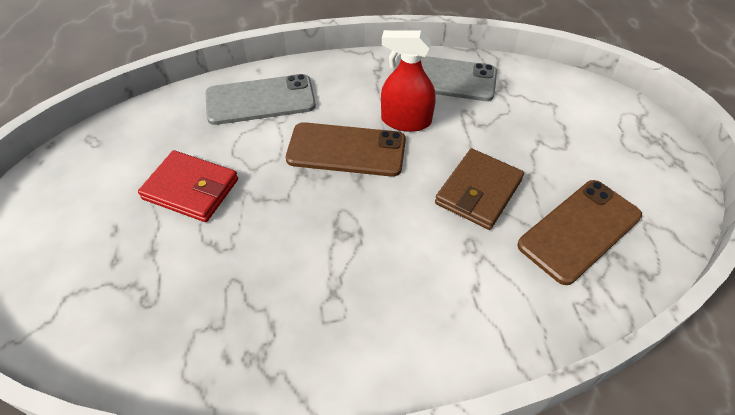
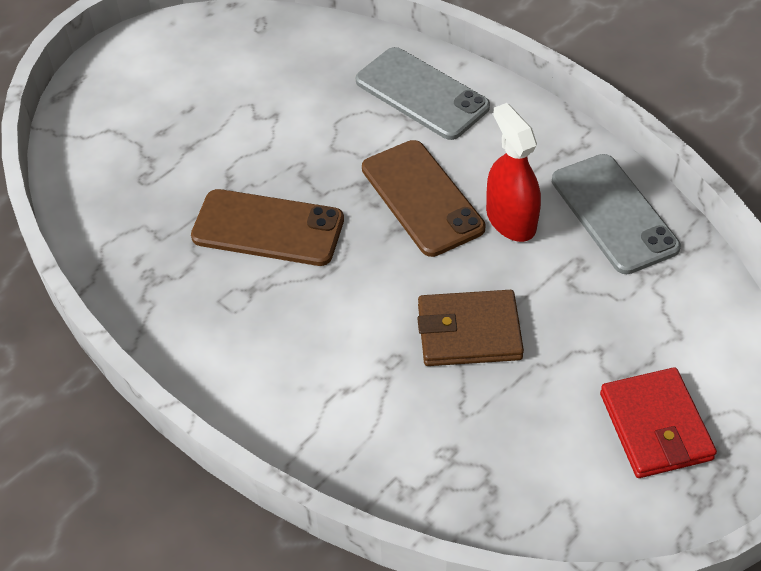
camera: 55 degrees right, 0 degrees up
(191, 189) = (270, 124): red wallet -> red wallet (655, 426)
(579, 230) = (497, 443): brown phone -> brown phone (268, 228)

